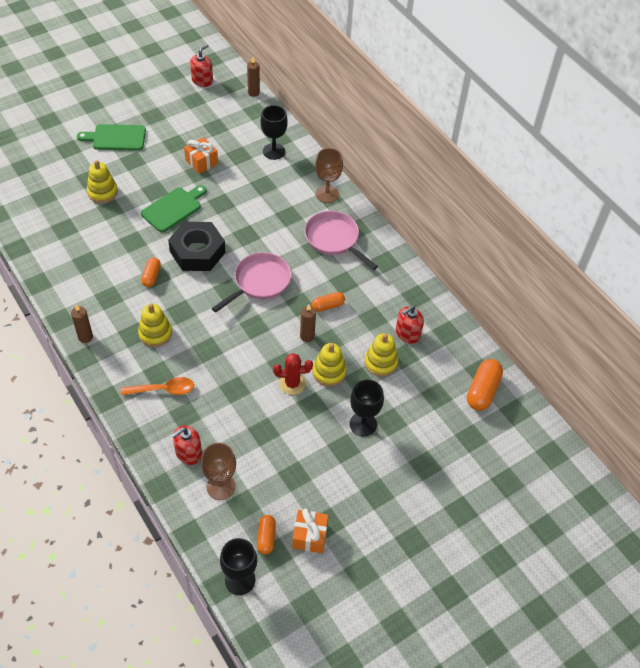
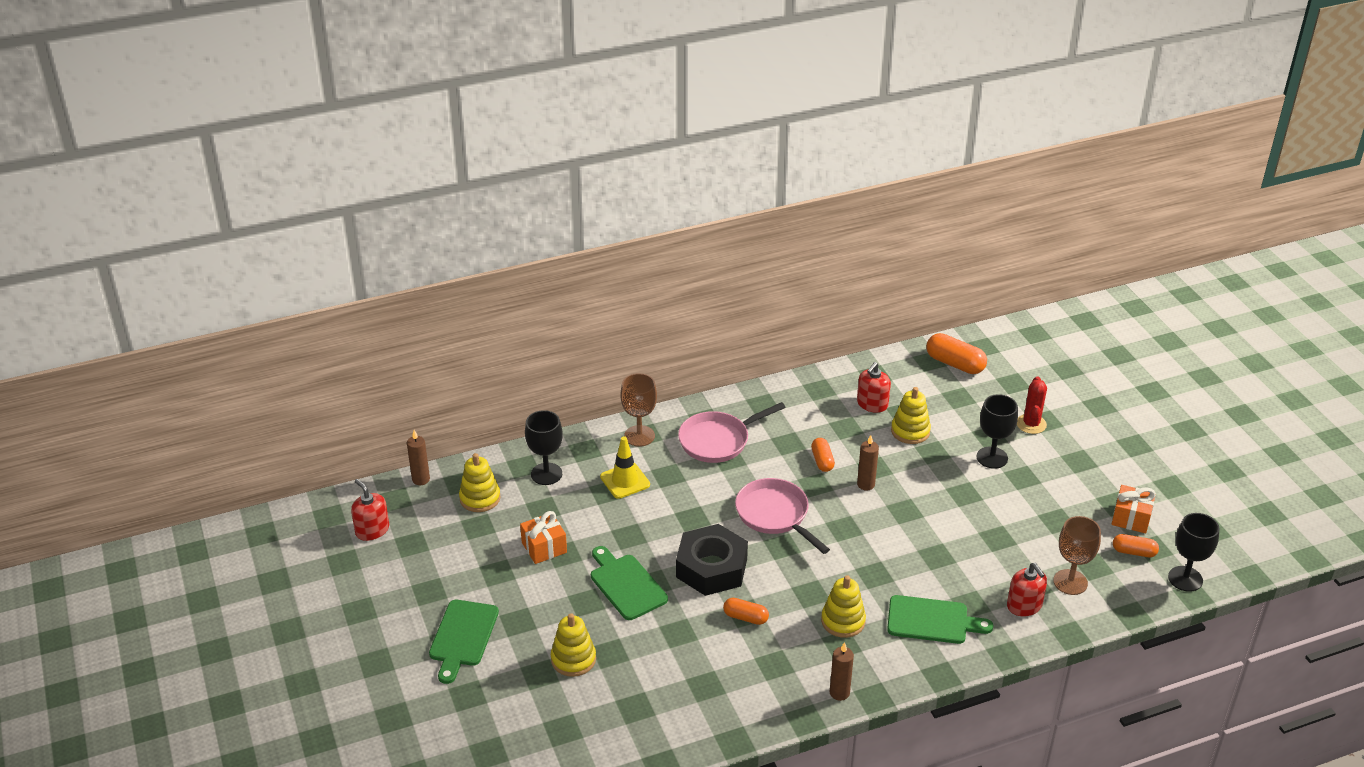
camera: 75 degrees left, 15 degrees down
(163, 389) = (932, 621): orange spoon -> green cutting board
(276, 193) = (625, 481): none -> yellow traffic cone
(292, 383) = (933, 506): red cactus -> red cactus (1031, 424)
(329, 372) = (919, 474): yellow stacking toy -> yellow stacking toy (480, 498)
(407, 333) = (872, 404): red soap dispenser -> red soap dispenser turned 60 degrees clockwise

